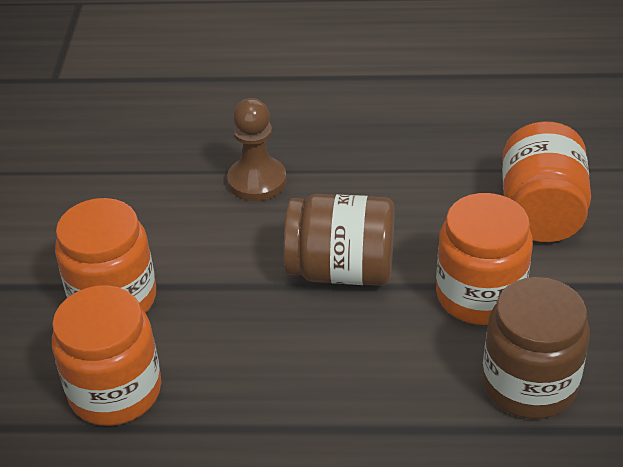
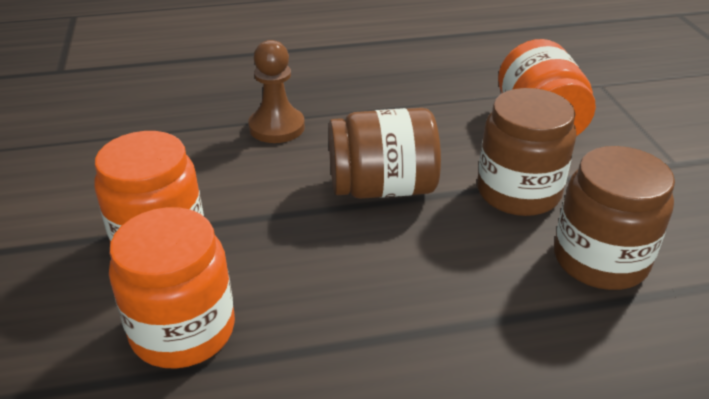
camera: 15 degrees left, 5 degrees down
(479, 295) = (518, 192): orange jar -> brown jar

